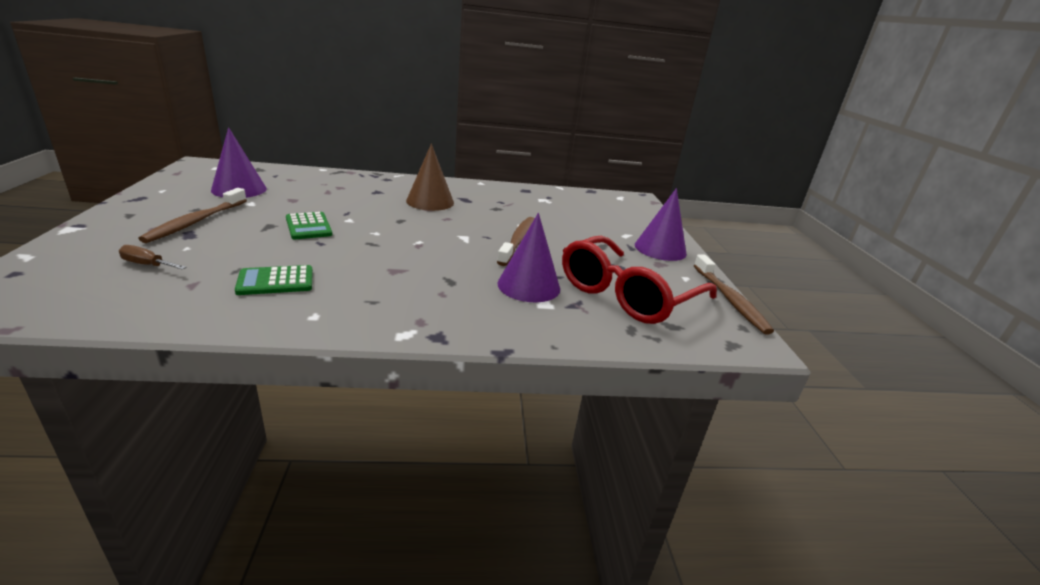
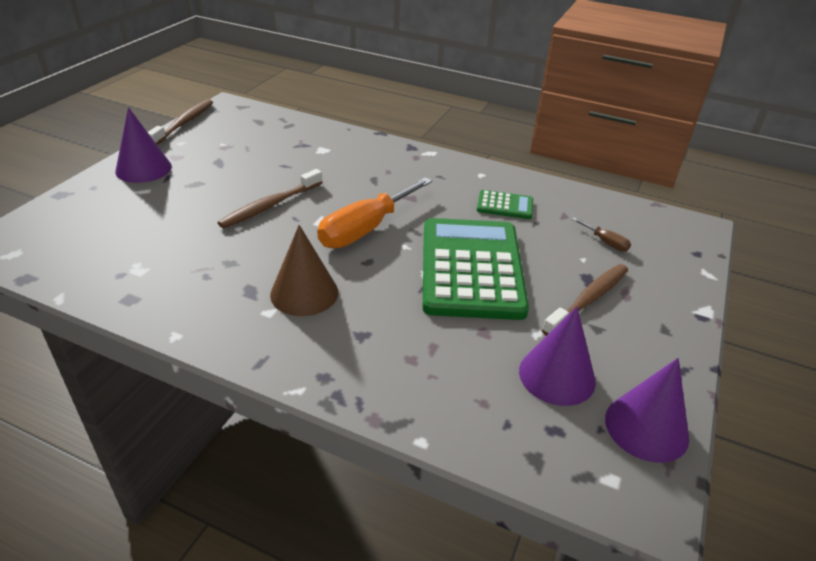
camera: 150 degrees left, 10 degrees up
(308, 226) = (471, 268): green calculator -> green calculator, size x2.31
(419, 238) = (365, 229): none -> orange screwdriver
(528, 286) = (318, 163): purple cone -> purple cone (646, 427)
(628, 294) = (252, 142): red glasses -> none

